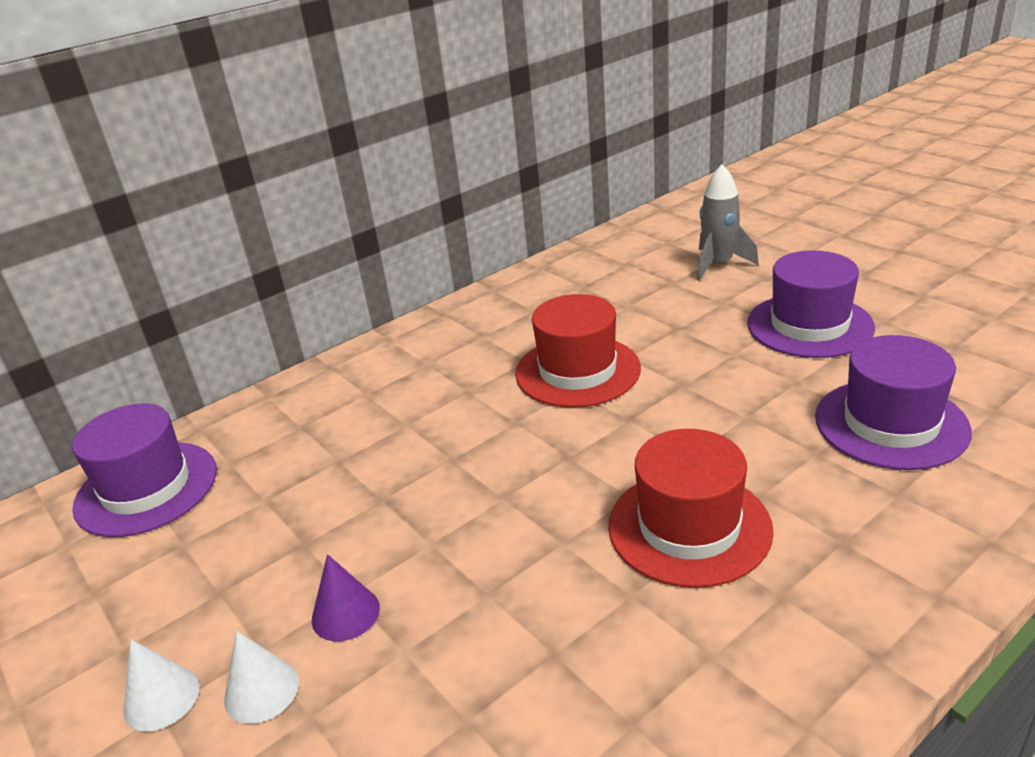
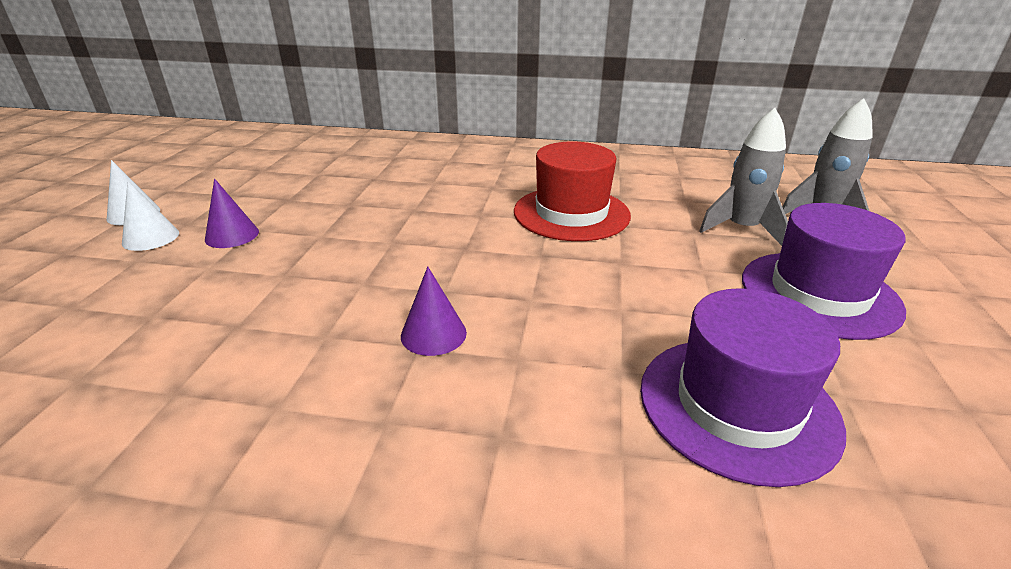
camera: 45 degrees right, 0 degrees up
(146, 488) = (299, 144): purple hat -> none
(689, 527) = (433, 334): red hat -> purple cone
(698, 306) = (741, 229): none -> grey rocket

